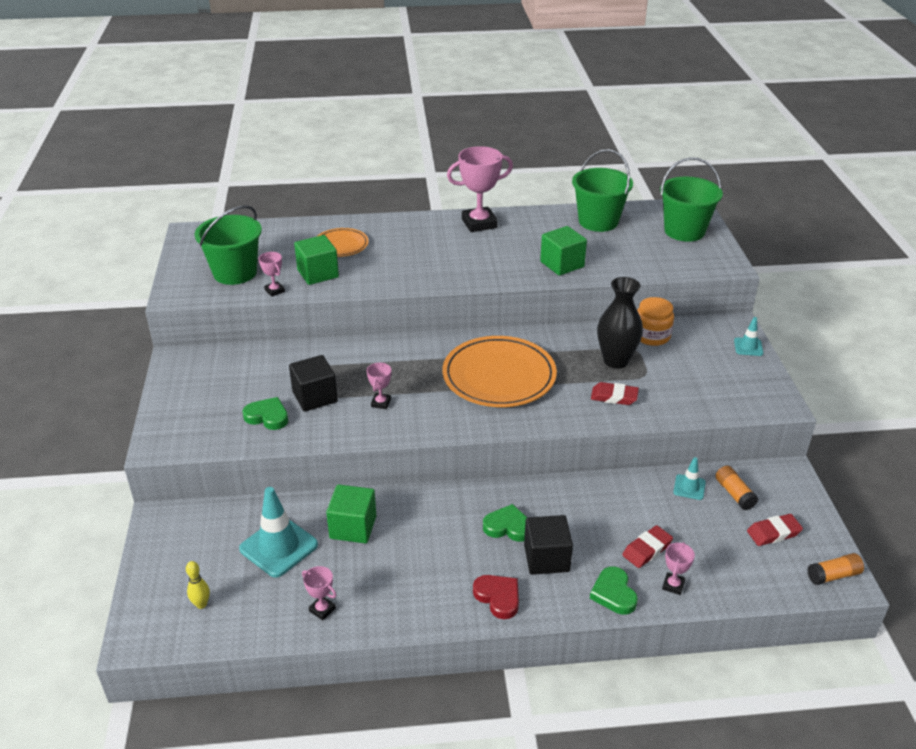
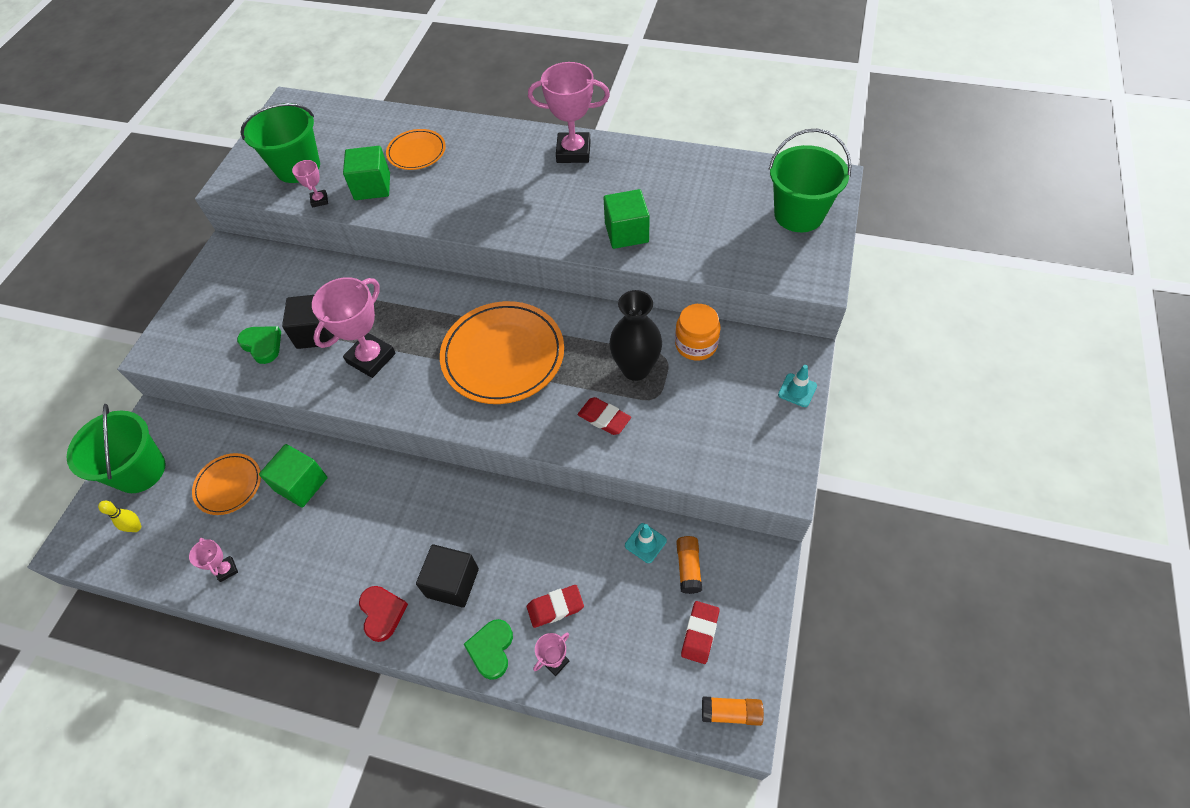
camera: 25 degrees right, 20 degrees up
(278, 547) = (228, 485): turquoise traffic cone -> orange plate
(381, 403) = (371, 358): pink trophy -> pink trophy, size x2.09
(508, 527) = (438, 532): green heart -> none
(598, 221) = (706, 177): green bucket -> green bucket (140, 470)
(773, 533) = (700, 633): red eraser -> red eraser turned 75 degrees counterclockwise

